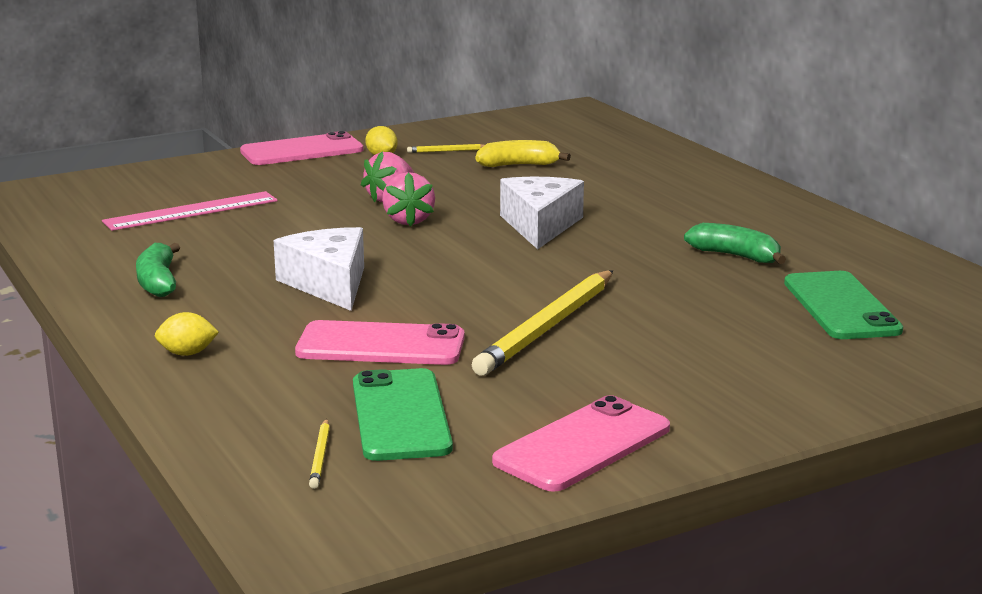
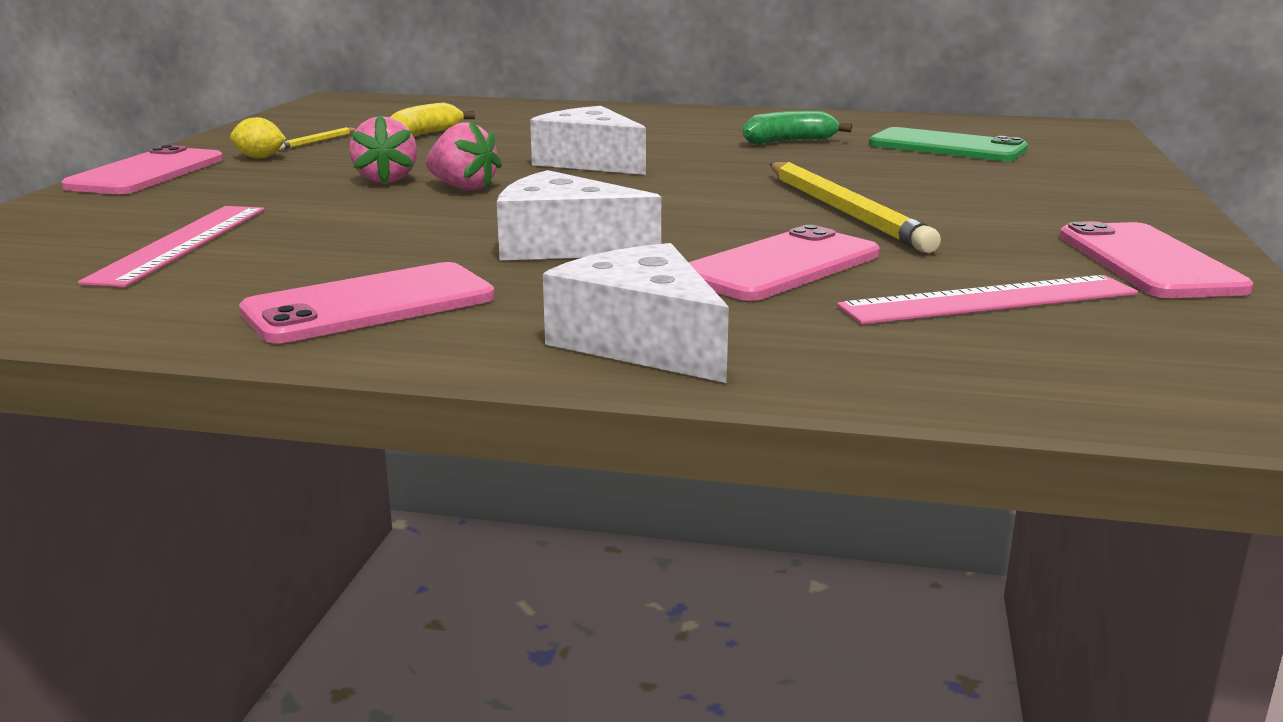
camera: 50 degrees left, 0 degrees up
(158, 282) = (370, 305): green banana -> pink phone
(187, 353) = (641, 342): yellow lemon -> white cheese
(320, 456) = (1061, 353): yellow pencil -> none
(400, 415) = (989, 300): green phone -> pink ruler

